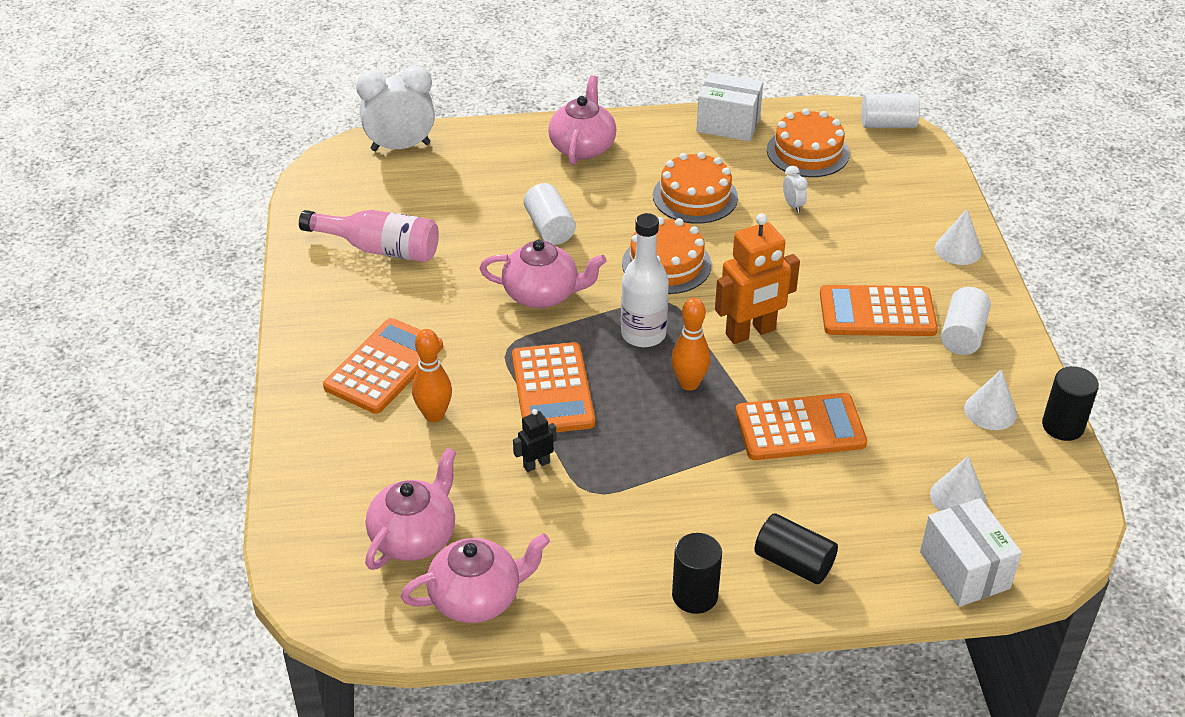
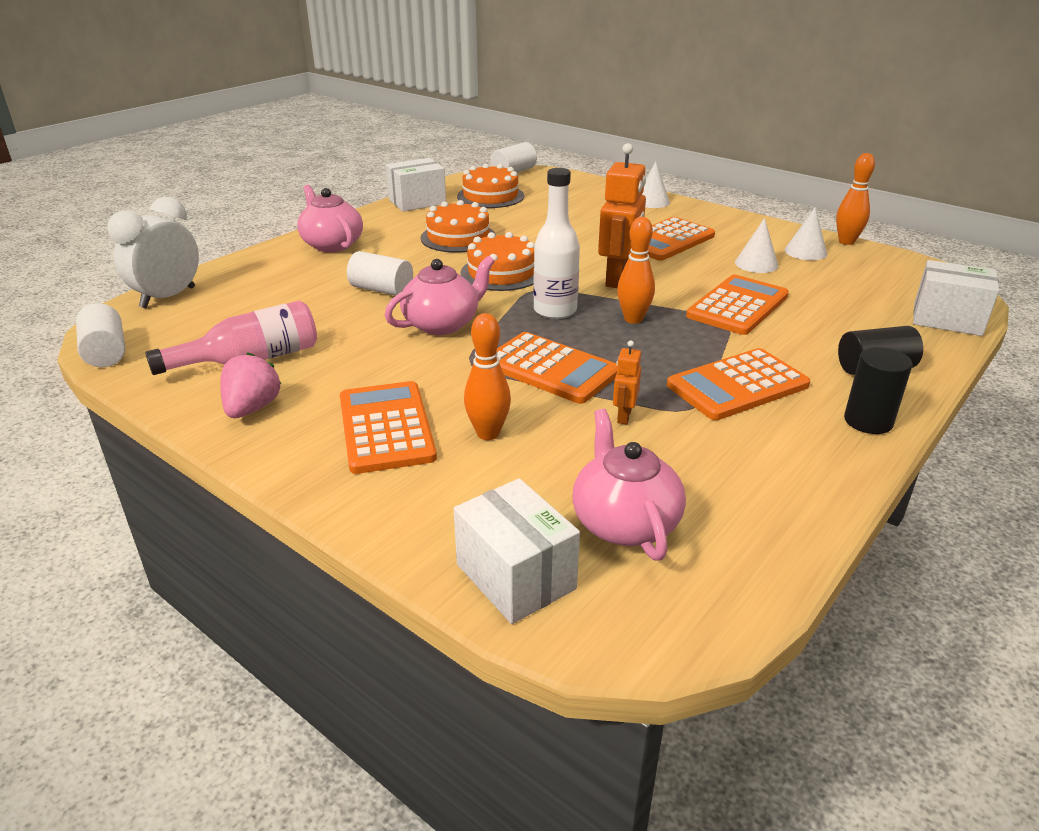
camera: 45 degrees left, 10 degrees down
(313, 522) = (515, 576): none -> white box
(332, 296) = (252, 408): none -> pink strawberry
(477, 597) = (751, 528): pink teapot -> none
(536, 464) = (623, 416): black robot -> orange robot
(657, 498) = (737, 385): none -> orange calculator
(793, 205) = (527, 219): white clock -> none
(957, 497) = (873, 292): white cone -> white cone (756, 264)
(962, 334) = (726, 230): white cylinder -> white cylinder (105, 352)
(1062, 426) = (846, 242): black cylinder -> orange bowling pin

